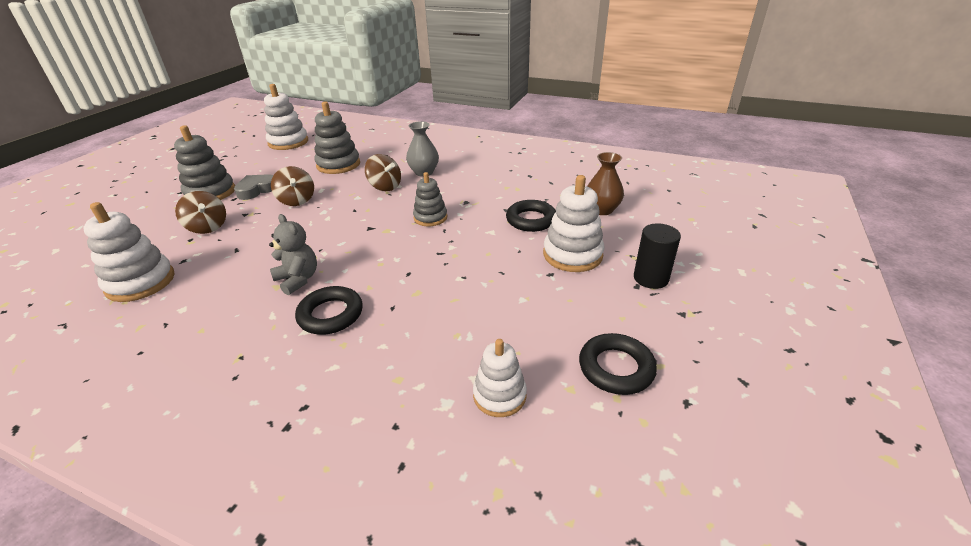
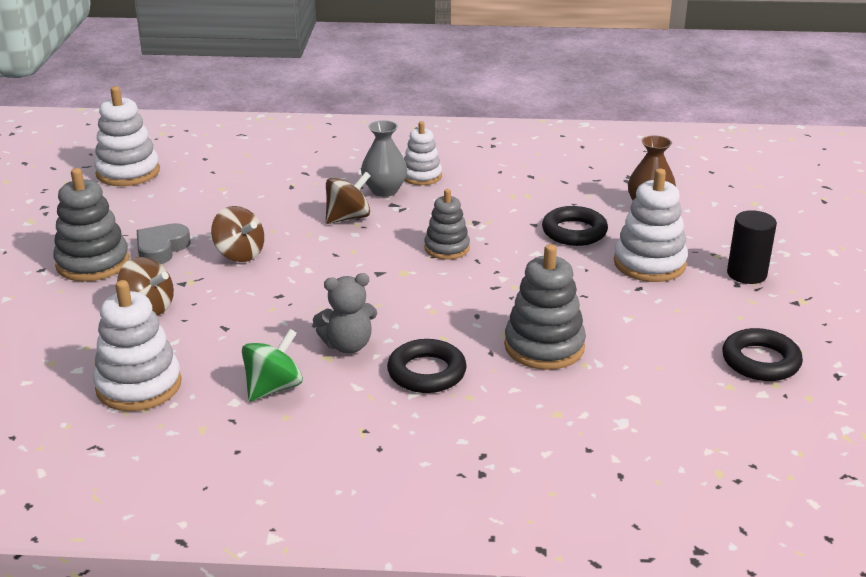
camera: 20 degrees left, 5 degrees down
(217, 303) = (273, 388): none -> green spinning top
(298, 279) = (348, 345): grey teddy bear -> grey teddy bear turned 135 degrees clockwise
(338, 165) = (247, 196): grey stacking toy -> grey stacking toy (544, 346)
(385, 187) = (348, 218): brown spinning top -> brown spinning top turned 60 degrees counterclockwise
(499, 395) = (668, 405): white stacking toy -> white stacking toy (421, 176)

